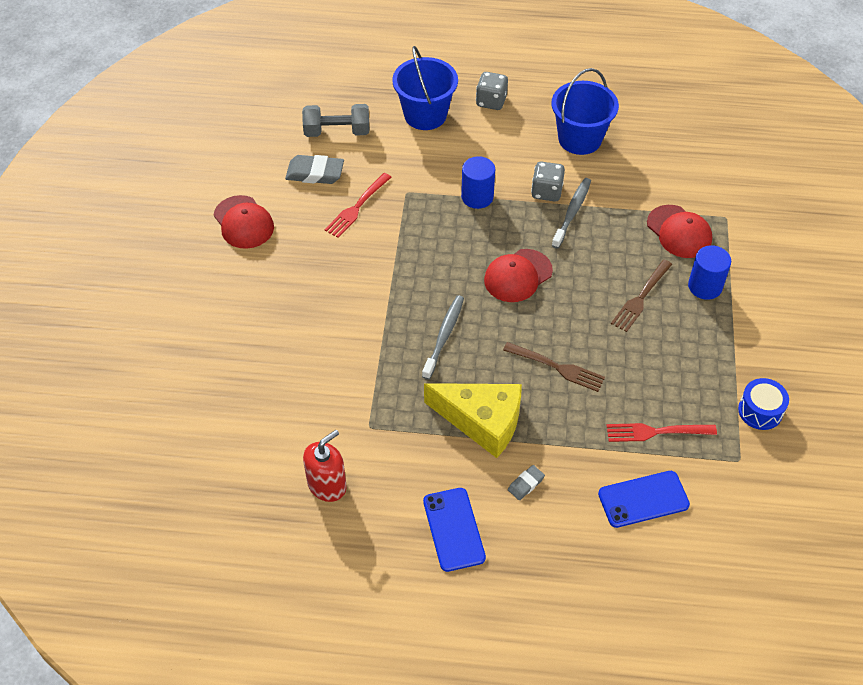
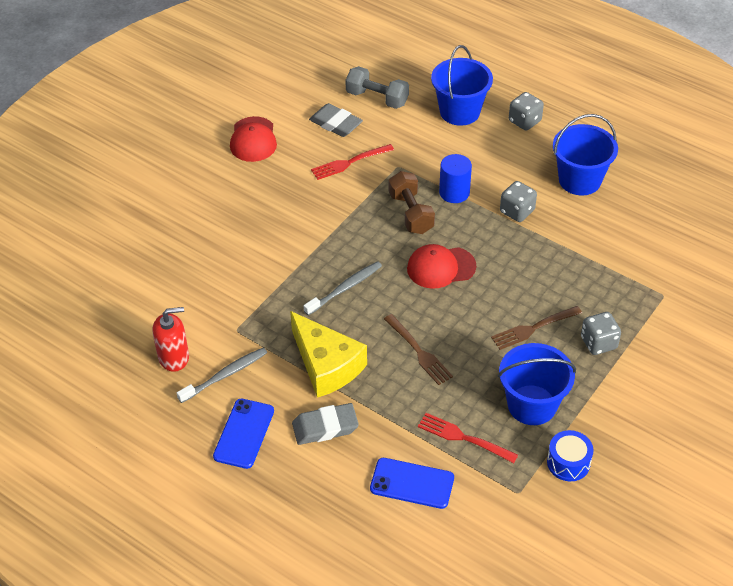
camera: 30 degrees right, 5 degrees down
(452, 234) = (411, 213): none -> brown dumbbell
(526, 484) = (325, 427): grey eraser -> grey eraser, size x1.86
(572, 212) = (526, 236): grey toothbrush -> grey toothbrush (225, 375)
(679, 232) = (610, 290): red cap -> none
(691, 371) = (532, 405): none -> blue bucket
(705, 286) = (598, 343): blue cylinder -> grey dice

